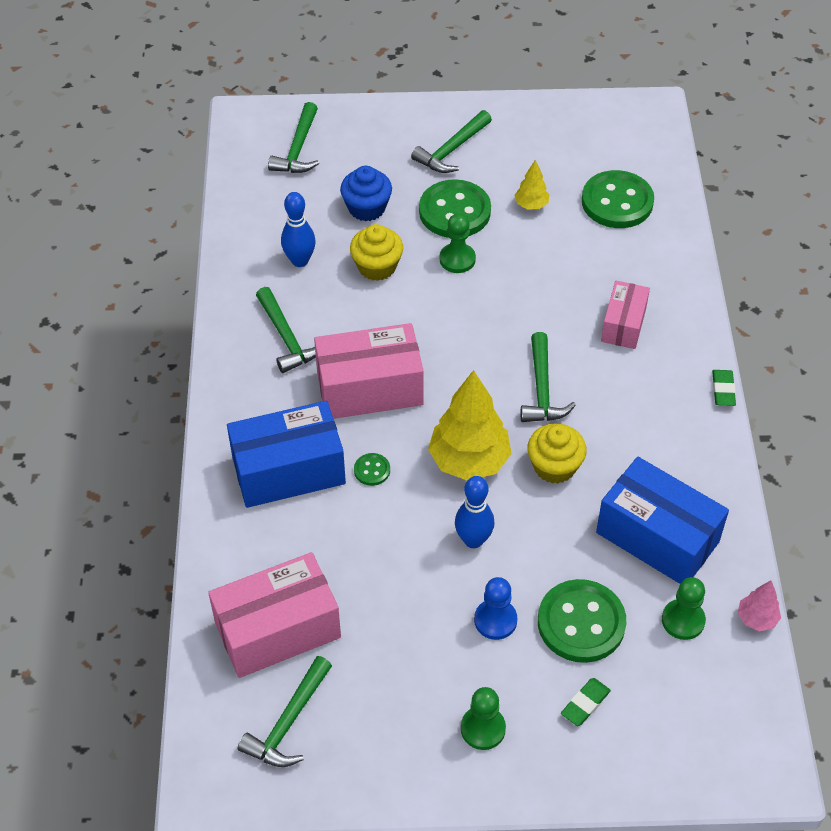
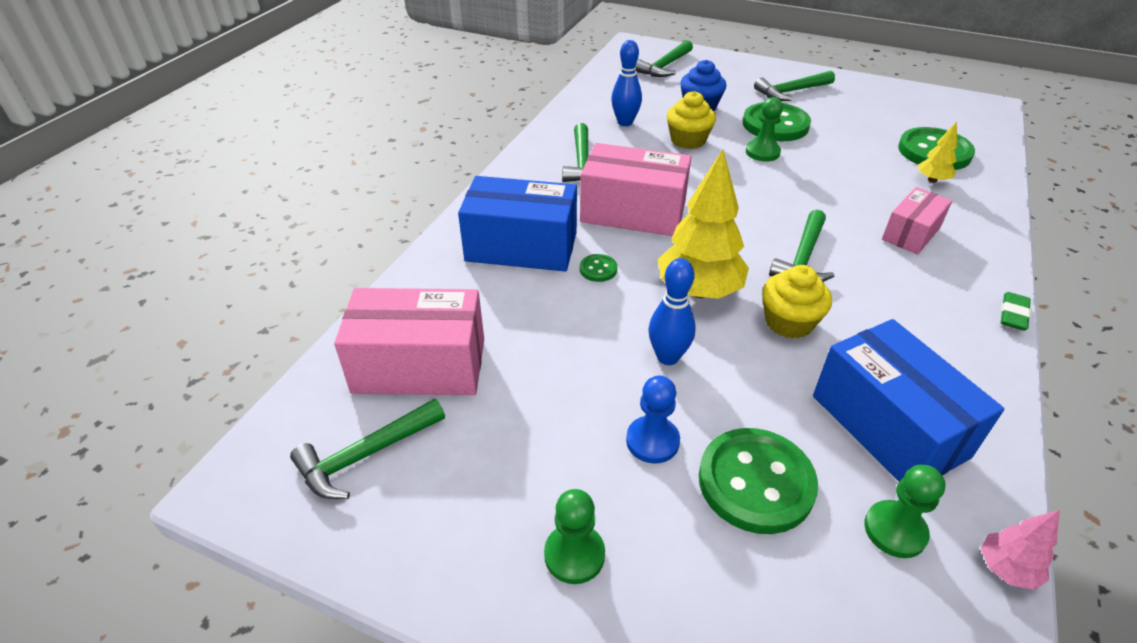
camera: 25 degrees right, 10 degrees down
(531, 205) = (848, 136): yellow tree -> yellow tree (932, 180)
(585, 704) = (721, 580): green eraser -> none

